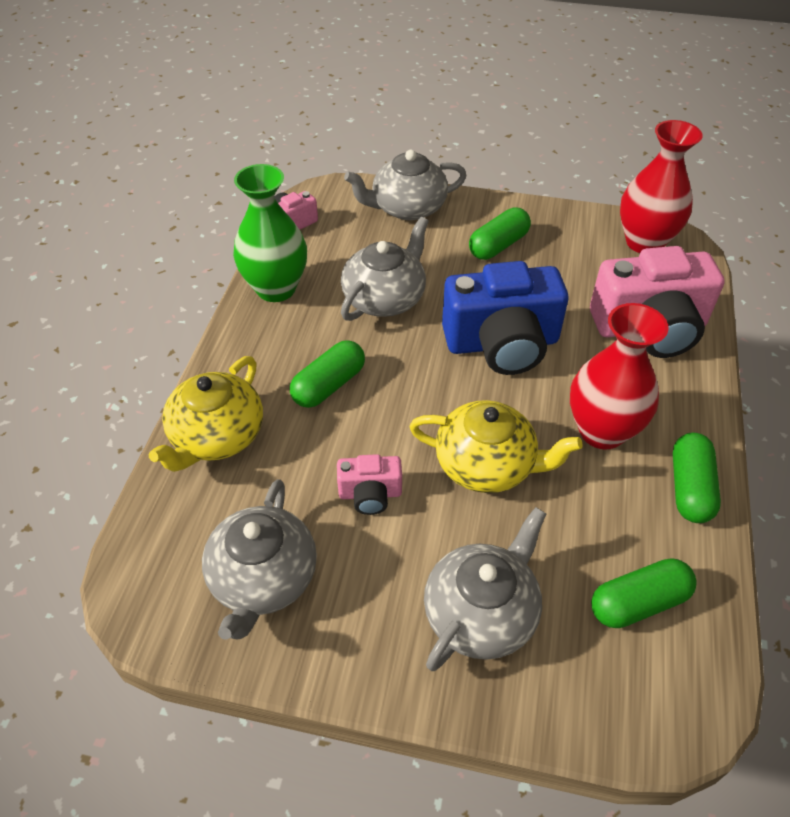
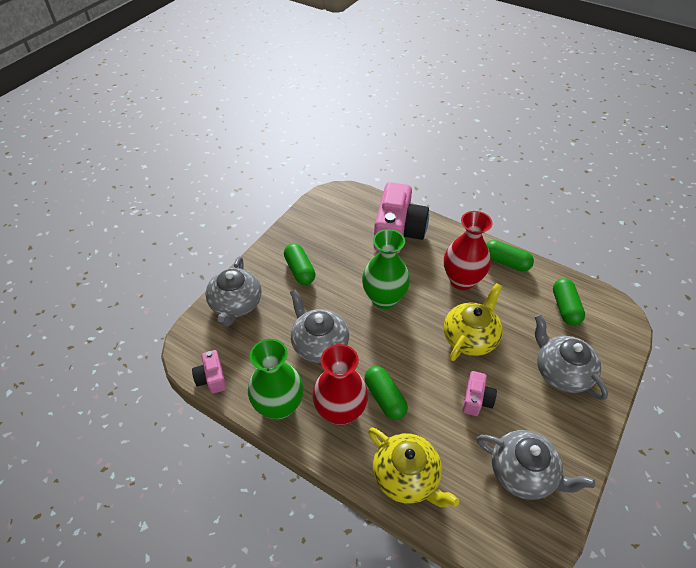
camera: 70 degrees left, 0 degrees up
(502, 343) = (384, 299): blue camera -> green vase
(644, 242) = (332, 206): red vase -> red vase (340, 411)

